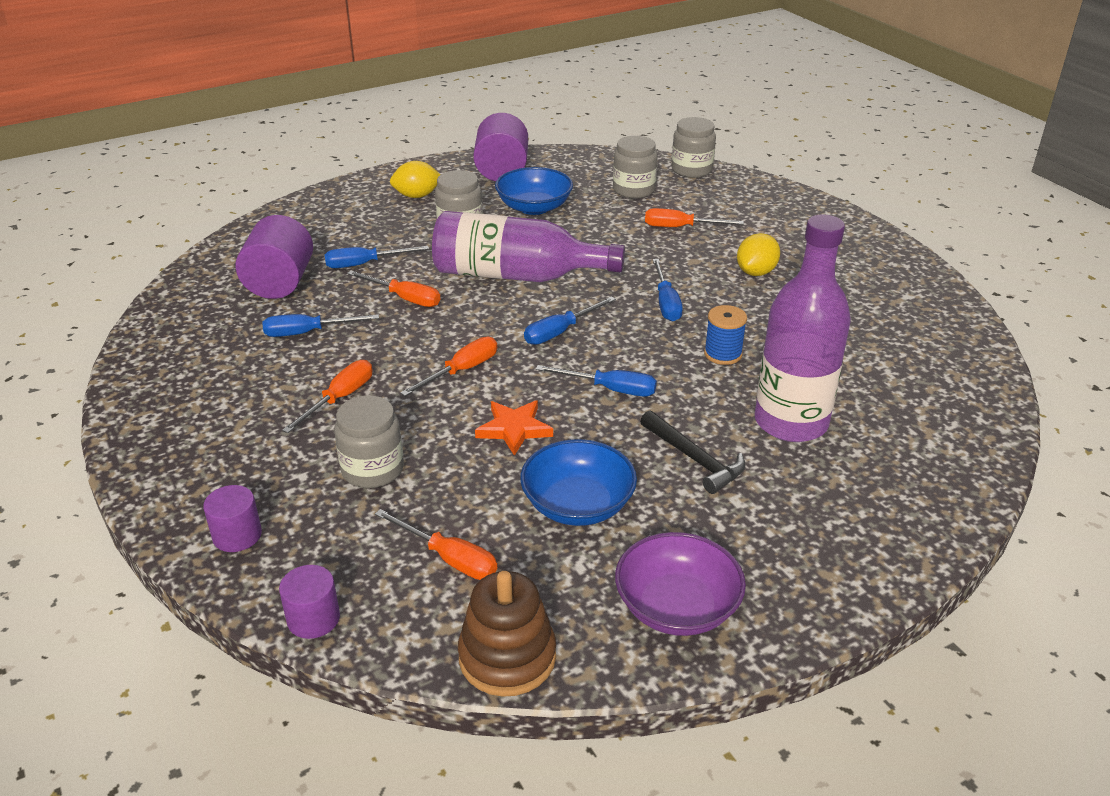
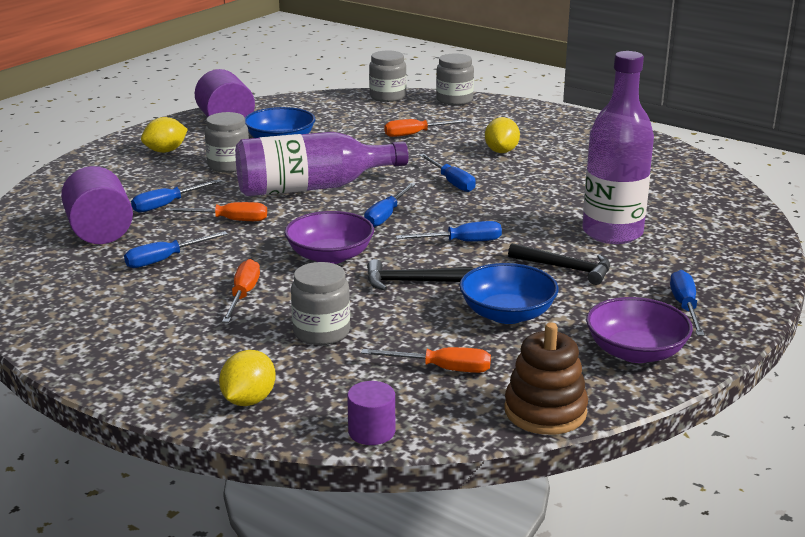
camera: 25 degrees left, 10 degrees down
(237, 535) = (249, 400): purple cylinder -> yellow lemon
(461, 371) = (330, 256): orange screwdriver -> purple bowl
(514, 429) = (411, 282): orange star -> black hammer
(633, 190) = (353, 117): grey jar -> grey jar (454, 100)
(723, 354) = (525, 204): blue spool -> none
(790, 559) = (685, 307): none -> blue screwdriver

